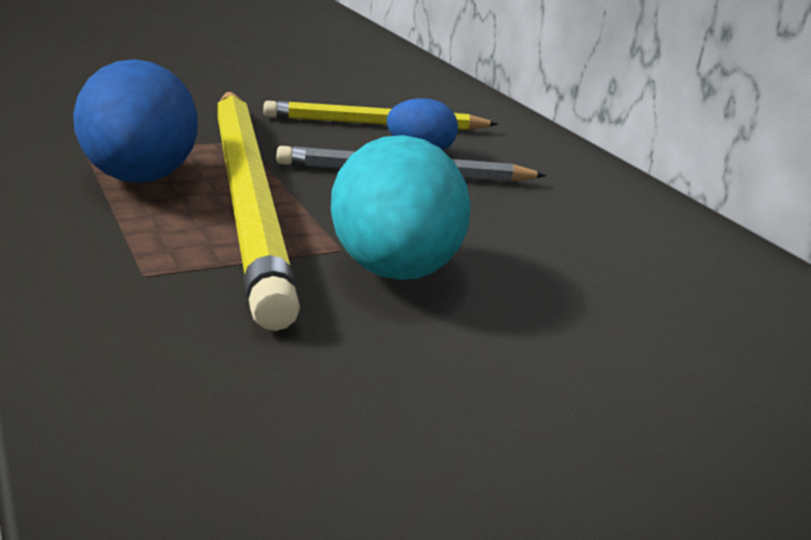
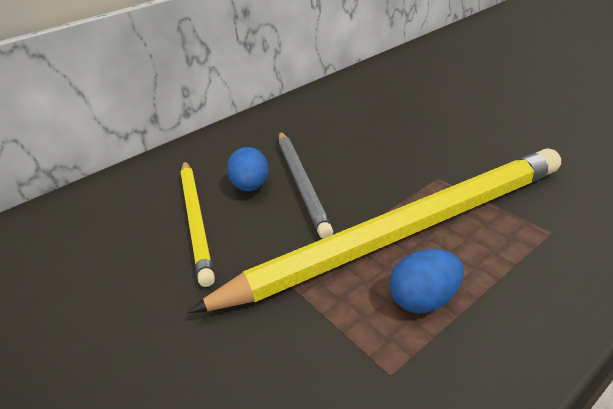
camera: 95 degrees left, 10 degrees up
(139, 179) = (424, 299): blue egg -> blue egg, size x0.54
(394, 271) = (447, 156): turquoise egg -> none

